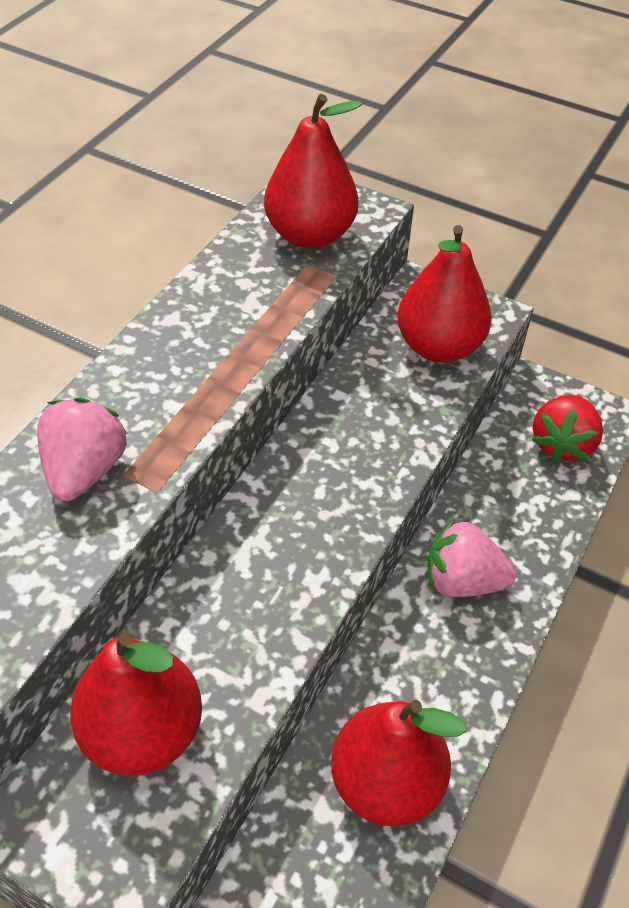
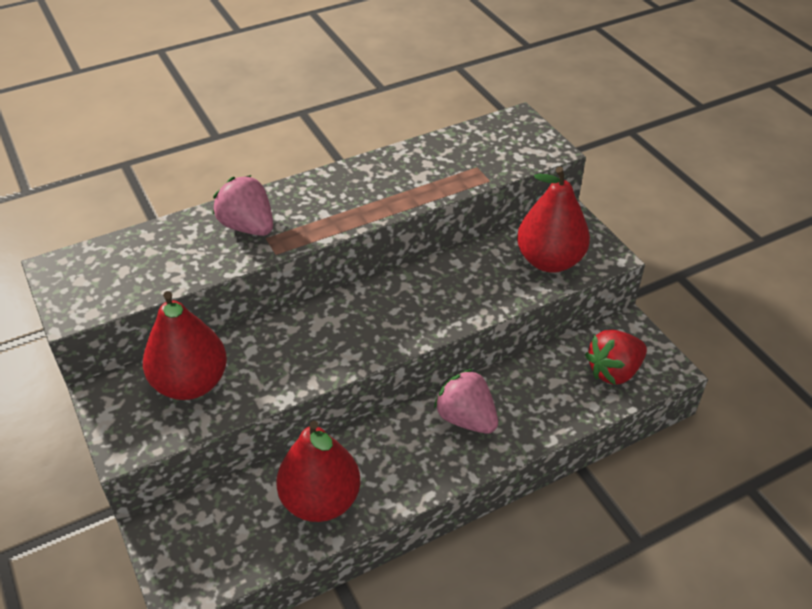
camera: 35 degrees right, 5 degrees down
(85, 470) = (248, 226): pink strawberry -> pink strawberry turned 90 degrees counterclockwise
(310, 235) = (494, 150): red pear -> none

